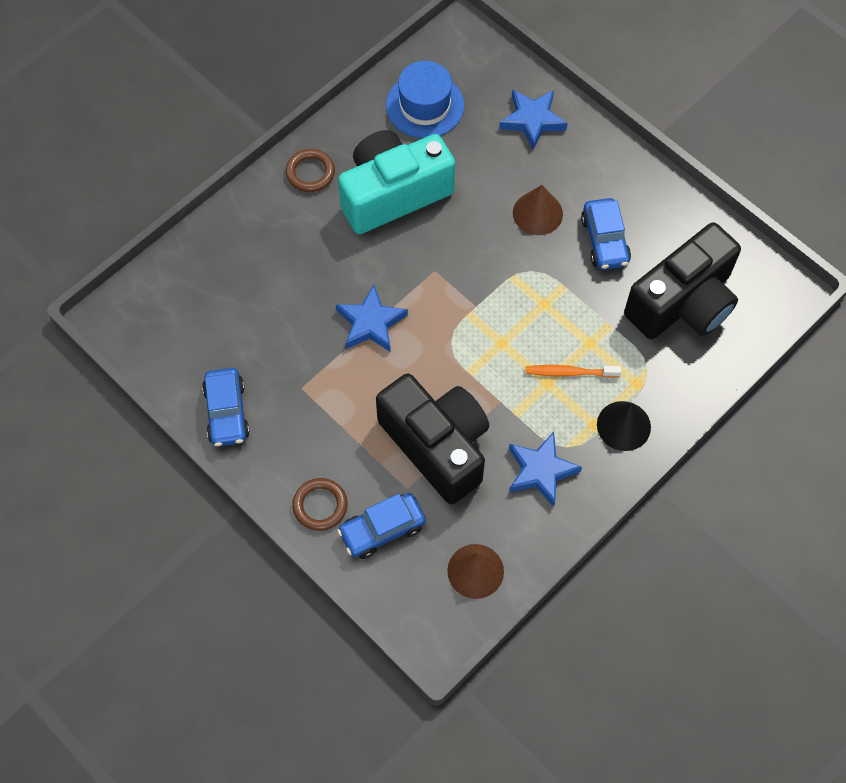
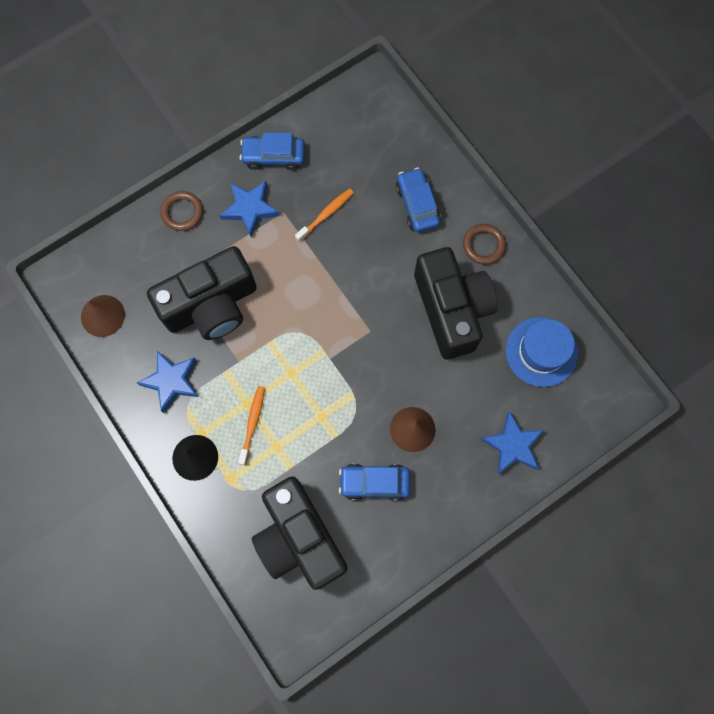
camera: 100 degrees right, 10 degrees up
(297, 340) = (325, 214): none -> orange toothbrush
(370, 323) = (330, 272): blue star -> blue star (250, 209)
(382, 529) = (152, 253): blue car -> blue car (417, 204)
(393, 194) = (452, 309): turquoise camera -> black camera

